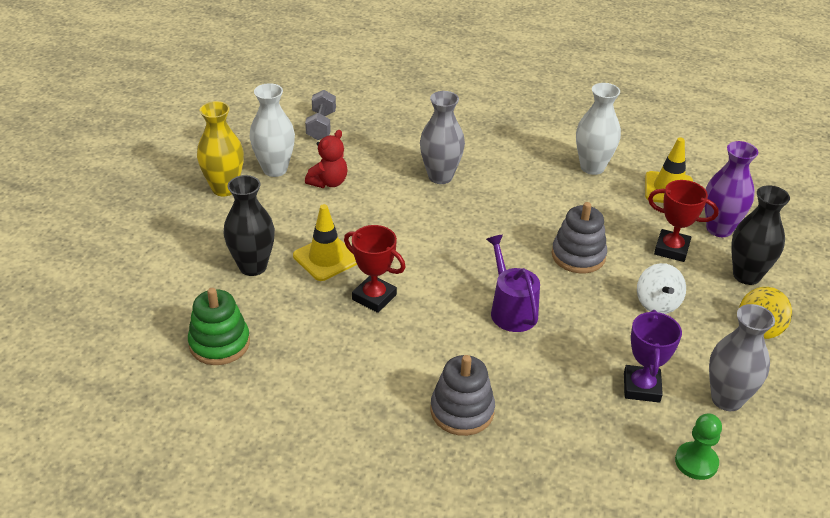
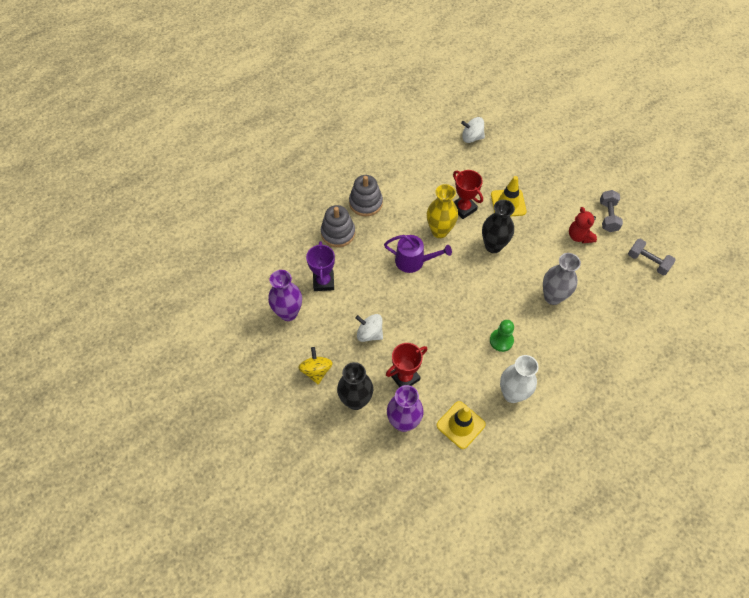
camera: 125 degrees right, 20 degrees up
(219, 343) = (471, 137): green stacking toy -> white spinning top
(224, 188) = (600, 186): yellow vase -> yellow vase (439, 231)
(253, 266) = (520, 171): black vase -> black vase (493, 246)
(275, 169) = (608, 216): white vase -> grey dumbbell
(374, 297) = (463, 208): red trophy -> red trophy turned 75 degrees clockwise
(578, 256) = (433, 322): grey stacking toy -> grey stacking toy (338, 233)
(641, 387) = (323, 282): purple trophy -> purple trophy turned 45 degrees clockwise
(696, 462) = (269, 271): green pawn -> green pawn (501, 340)
(727, 399) = (288, 313): grey vase -> purple vase

